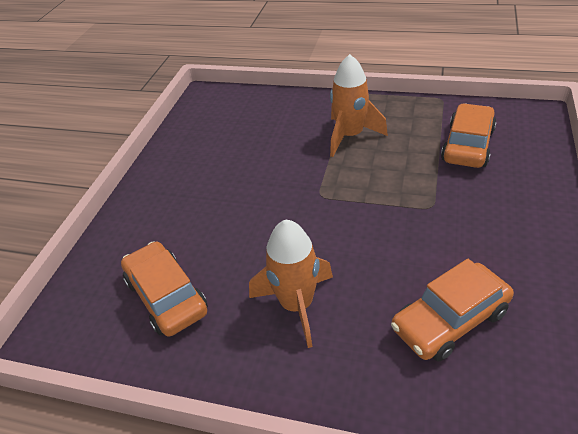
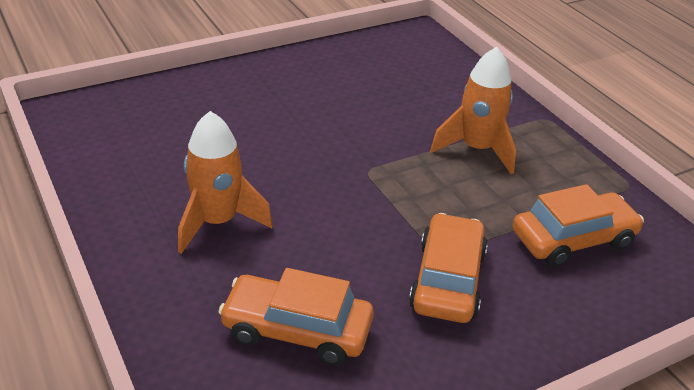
camera: 40 degrees right, 5 degrees down
(166, 296) = (155, 145): orange car -> orange car (447, 280)

